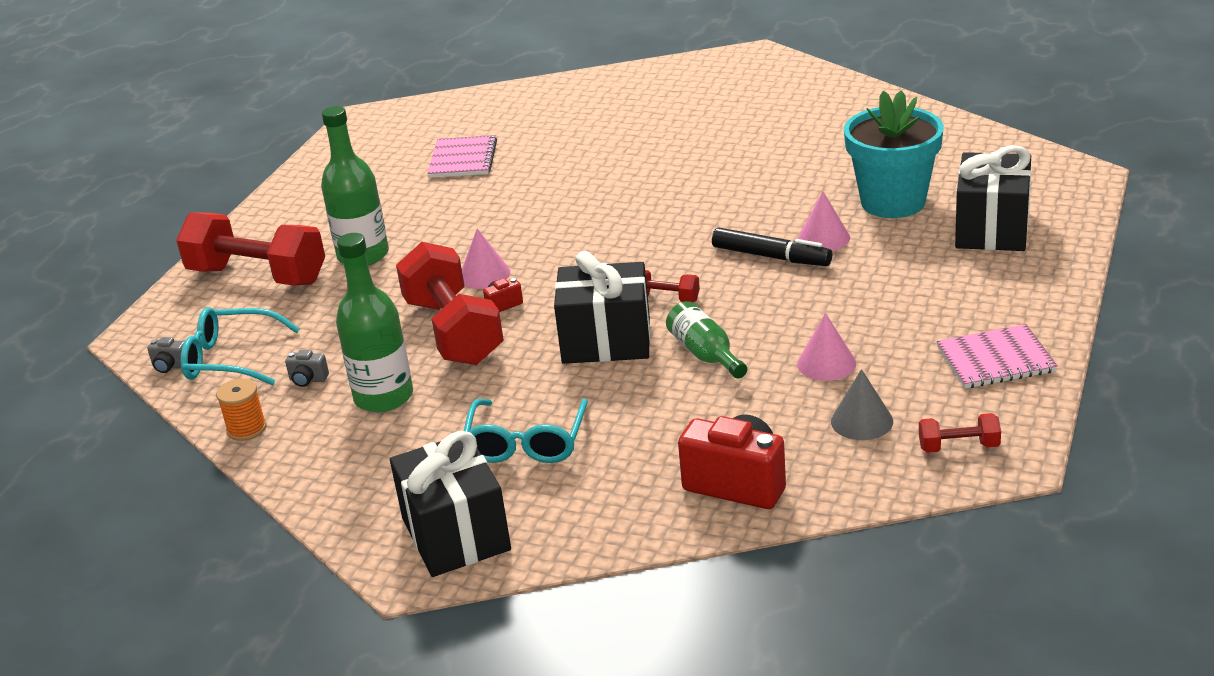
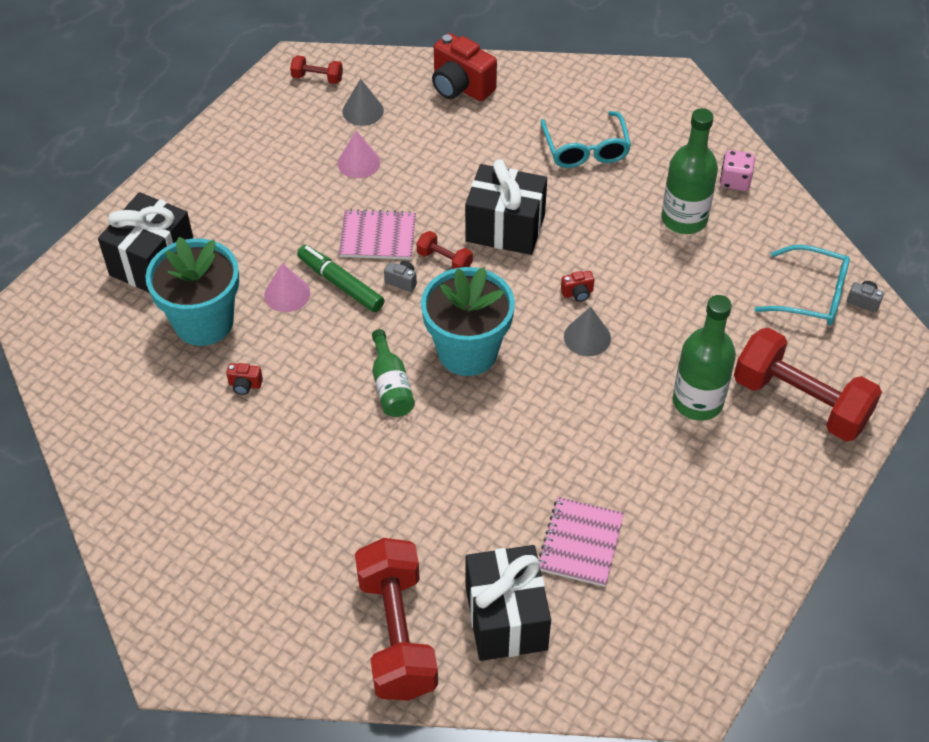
camera: 170 degrees left, 20 degrees up
(247, 429) = (789, 216): orange spool -> none
(308, 380) = (744, 253): grey camera -> grey camera (402, 281)
(316, 452) = (735, 181): none -> pink dice
(453, 331) = (623, 273): red dumbbell -> red dumbbell (397, 634)
(456, 534) = (642, 95): black gift -> black gift (506, 618)
(484, 274) = (587, 337): pink cone -> grey cone
(526, 444) = (586, 150): turquoise glasses -> turquoise glasses turned 150 degrees clockwise
(607, 239) = (467, 352): none -> turquoise flower pot
(705, 354) = (437, 194): green bottle -> green bottle (391, 386)
(771, 257) = (340, 284): black marker -> green marker
(815, 175) = (245, 385): none -> red camera
(995, 360) = (248, 135): pink notebook -> pink notebook (378, 237)

